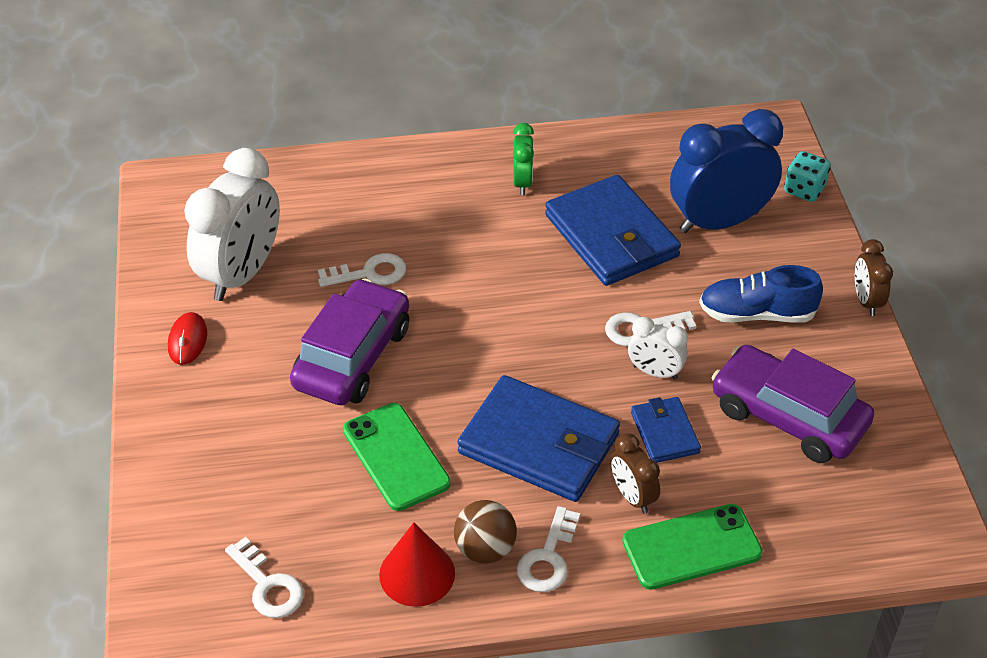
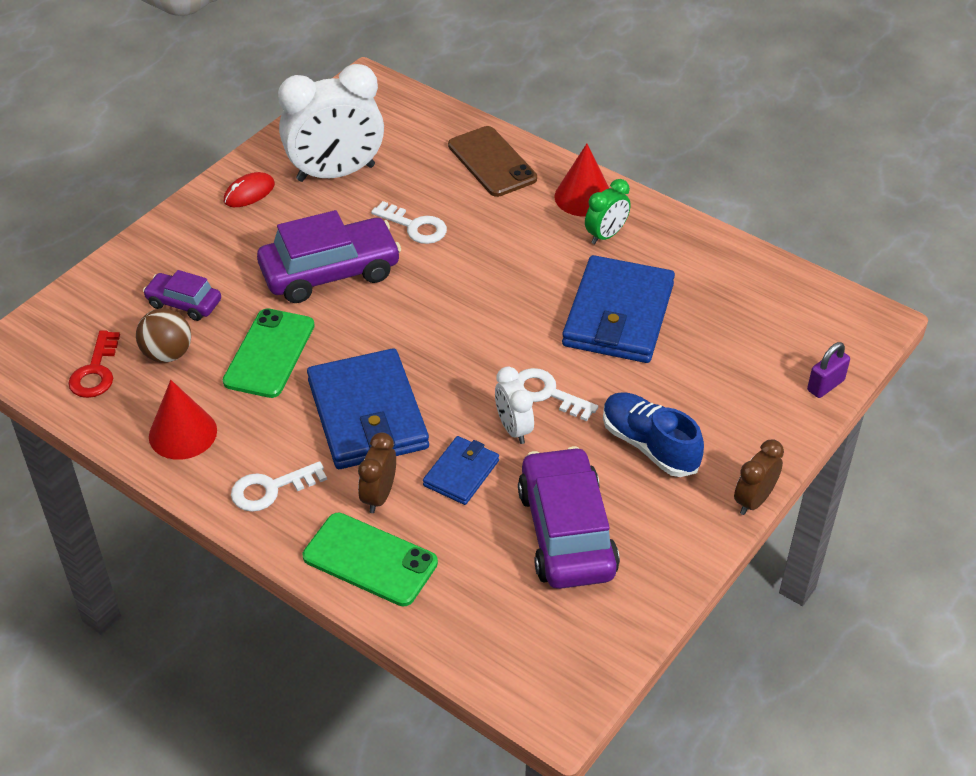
camera: 45 degrees right, 0 degrees up
(264, 471) = (184, 303): none -> purple car
(268, 585) = (95, 371): white key -> red key
(359, 182) = (492, 162): none -> brown phone
(466, 164) = (583, 197): none -> red cone
(485, 549) = (241, 452): brown ball -> brown ball (167, 354)
(719, 222) = (717, 361): blue clock -> none
(804, 190) = (825, 385): turquoise dice -> purple padlock

